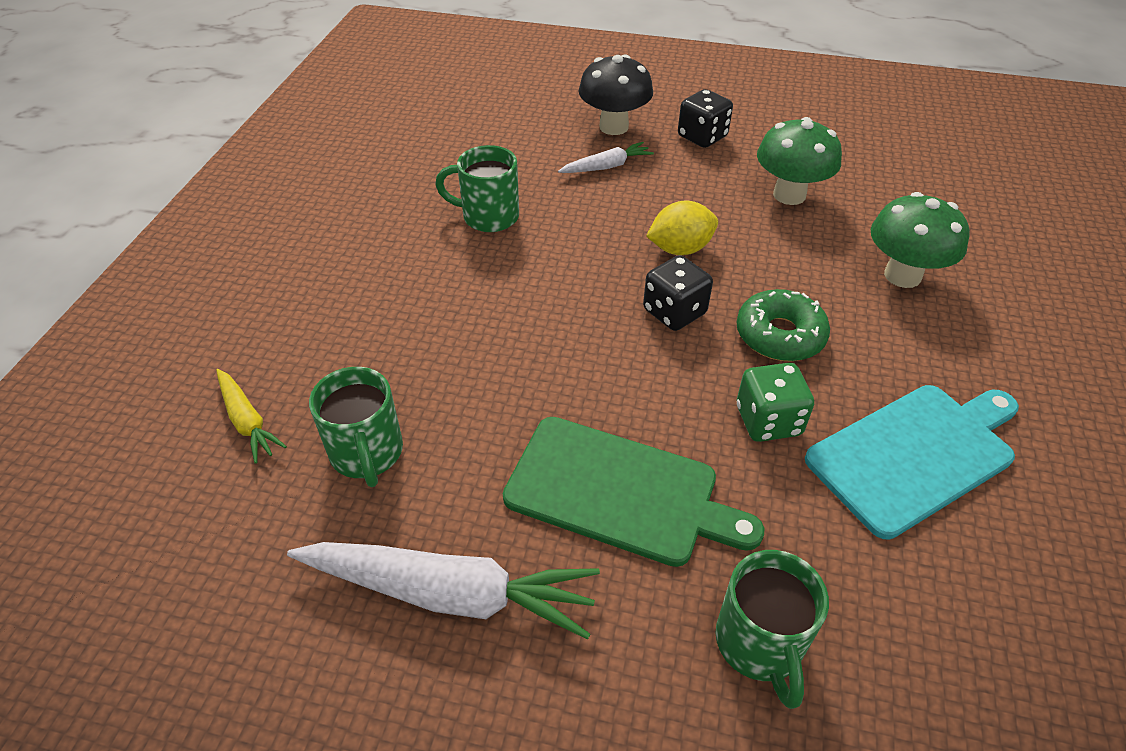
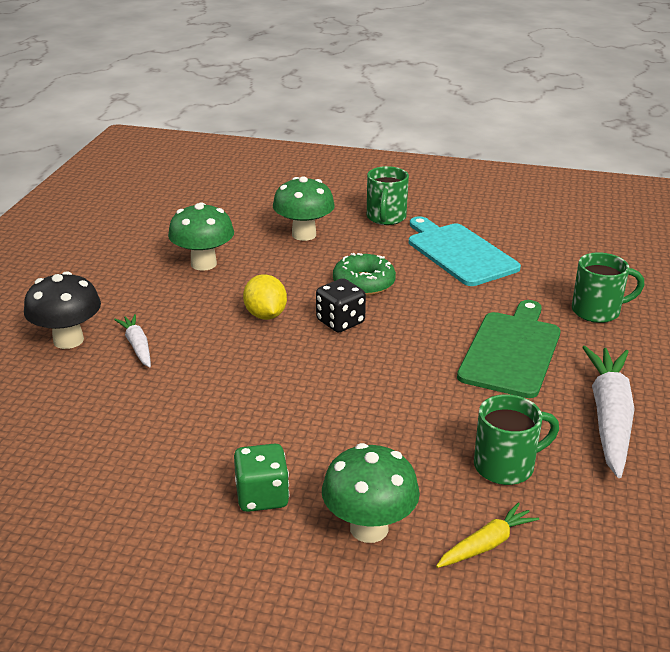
camera: 90 degrees left, 15 degrees down
(298, 331) = (369, 528): none -> green mushroom
(488, 216) = (203, 415): green mug -> green mug (386, 218)
(702, 137) = (105, 295): black dice -> none
(768, 421) = (442, 294): green dice -> green dice (262, 496)

